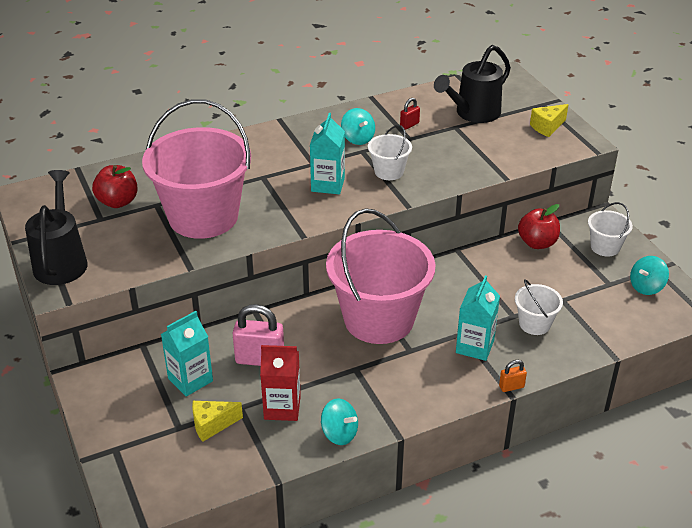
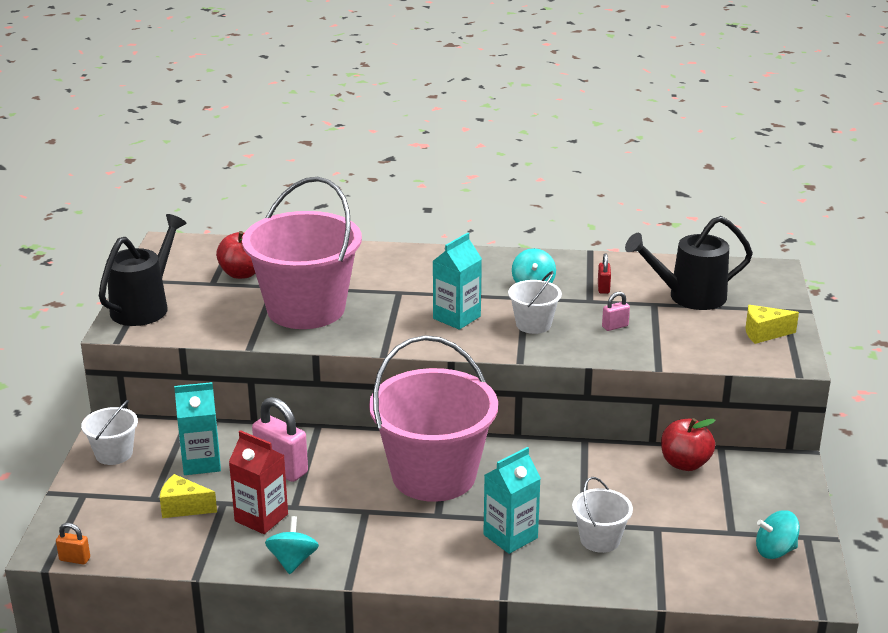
camera: 30 degrees right, 10 degrees down
(339, 433) = (293, 561): turquoise spinning top -> turquoise spinning top turned 150 degrees counterclockwise
(409, 125) = (603, 288): red padlock -> red padlock turned 75 degrees counterclockwise
(446, 154) = (615, 326): none -> pink padlock
(511, 387) = (512, 588): orange padlock -> orange padlock (75, 559)
(605, 247) = (765, 494): white bucket -> white bucket (114, 454)

